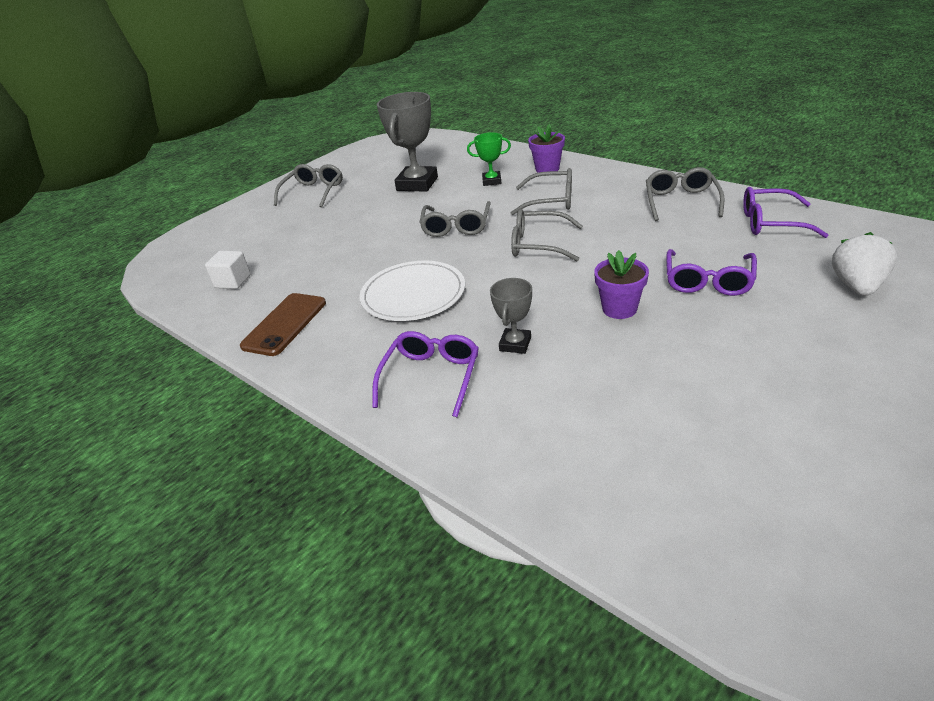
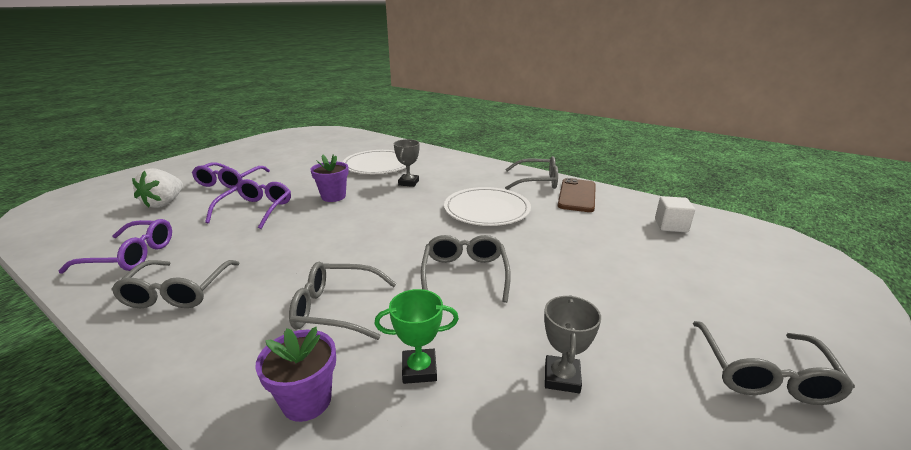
camera: 170 degrees right, 10 degrees down
(417, 184) = (562, 377): grey trophy -> grey trophy, size x0.53
(431, 377) = (458, 172): purple glasses -> purple glasses (229, 181)
(538, 244) = (374, 246): grey glasses -> grey glasses (537, 181)
(582, 398) = (378, 165): none -> white plate

